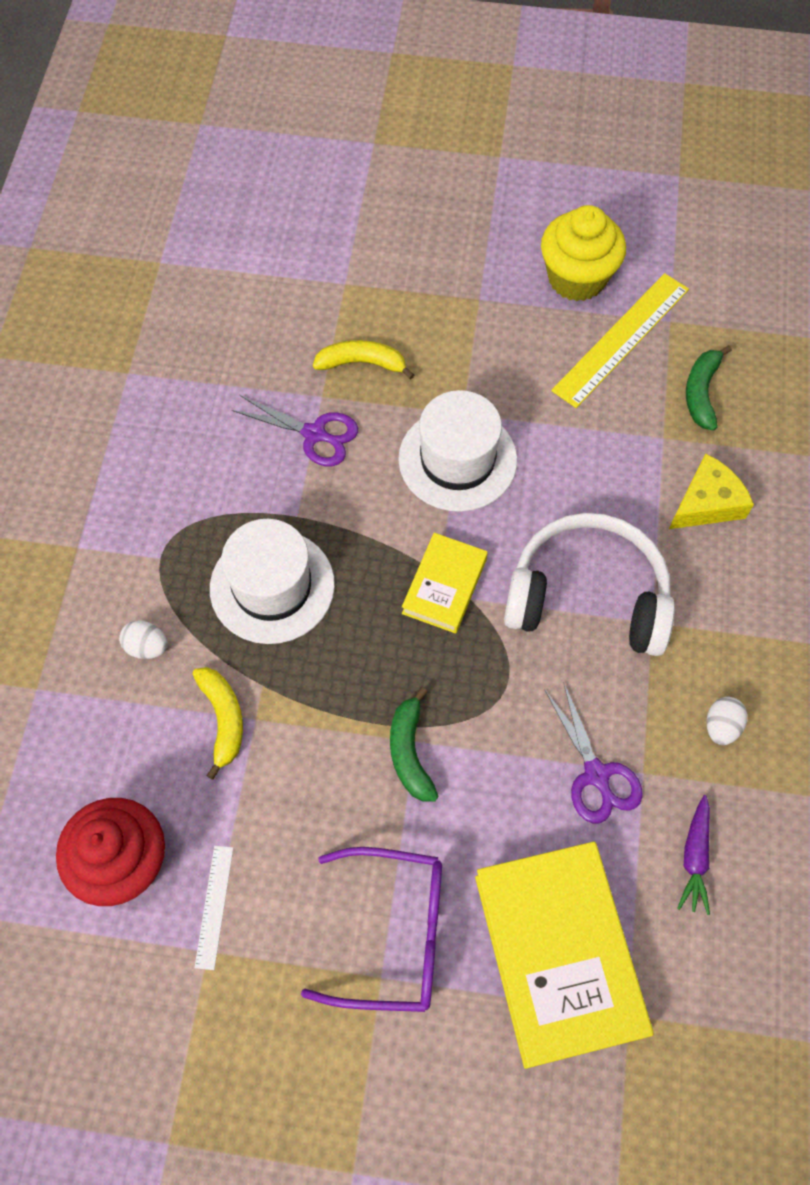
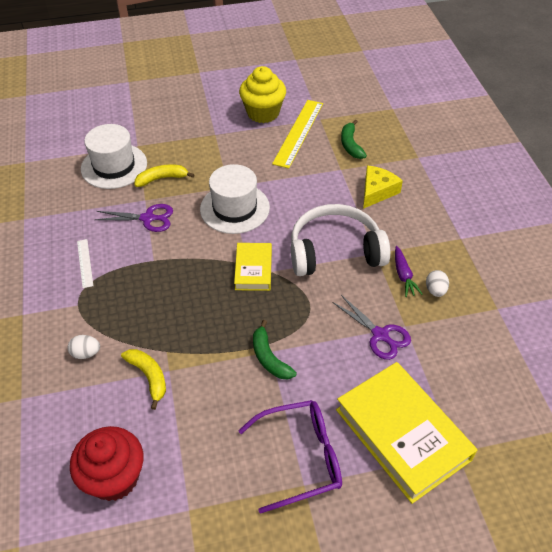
camera: 20 degrees left, 15 degrees down
(214, 906) = (183, 482): white ruler -> white ruler (85, 263)
(272, 586) = (152, 299): white hat -> white hat (114, 166)
(694, 857) = (453, 358): purple carrot -> purple carrot (403, 276)

